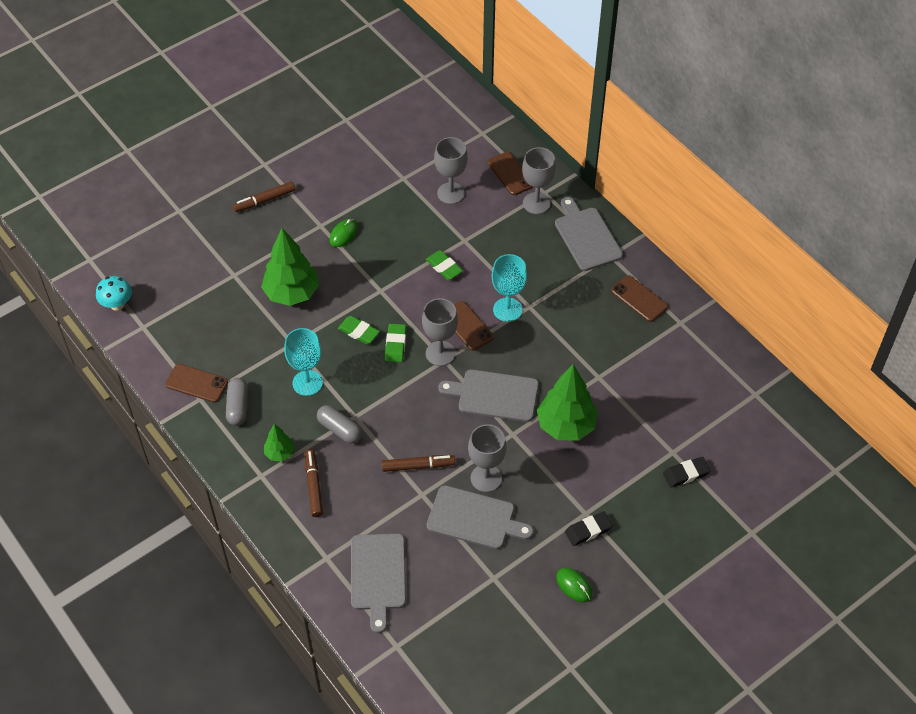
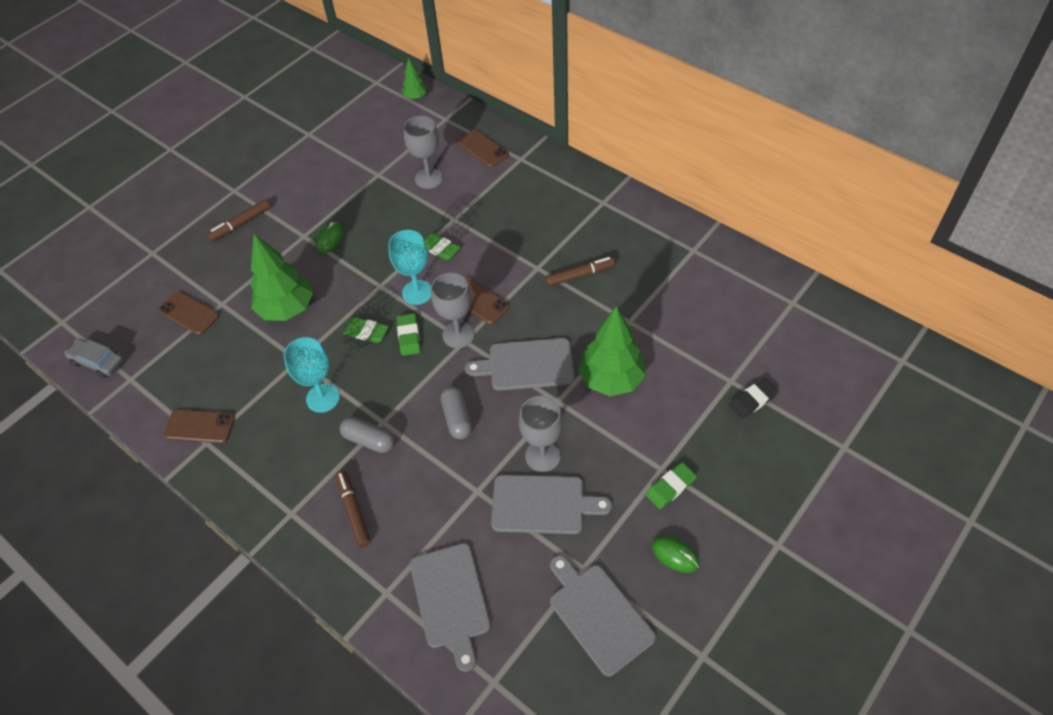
camera: 10 degrees left, 0 degrees up
(117, 304) = (98, 362): turquoise mushroom -> grey car
(238, 407) = (250, 442): grey capsule -> grey capsule (457, 418)
(280, 453) = (307, 482): green tree -> green tree (415, 97)
(418, 466) = (465, 460): brown marker -> brown marker (580, 275)
(507, 309) = (516, 276): turquoise goblet -> turquoise goblet (417, 292)
(536, 203) = (516, 170): grey goblet -> none
(586, 237) = (574, 190): grey cutting board -> grey cutting board (598, 615)
(588, 530) = (670, 487): black eraser -> green eraser
(639, 299) = (645, 236): brown phone -> brown phone (189, 313)

